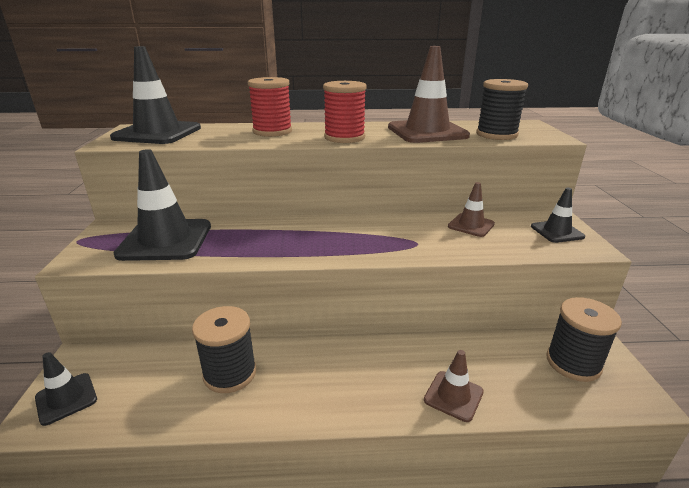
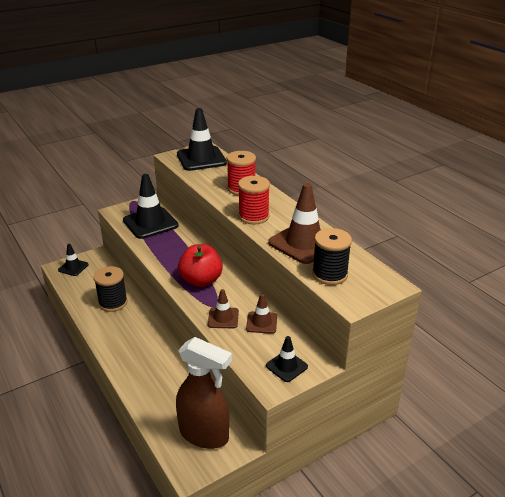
camera: 60 degrees right, 5 degrees up
(354, 238) = (201, 280): none -> red apple
(453, 396) = (142, 385): brown traffic cone -> brown traffic cone (223, 318)
(573, 363) = (204, 435): black spool -> brown spray bottle

